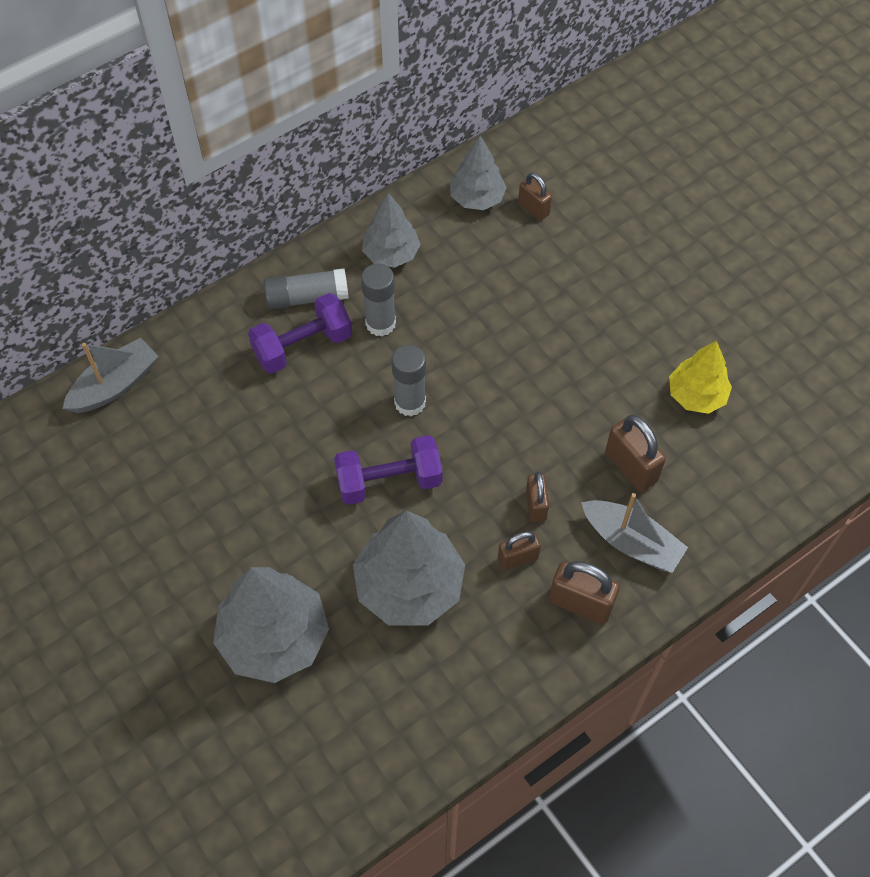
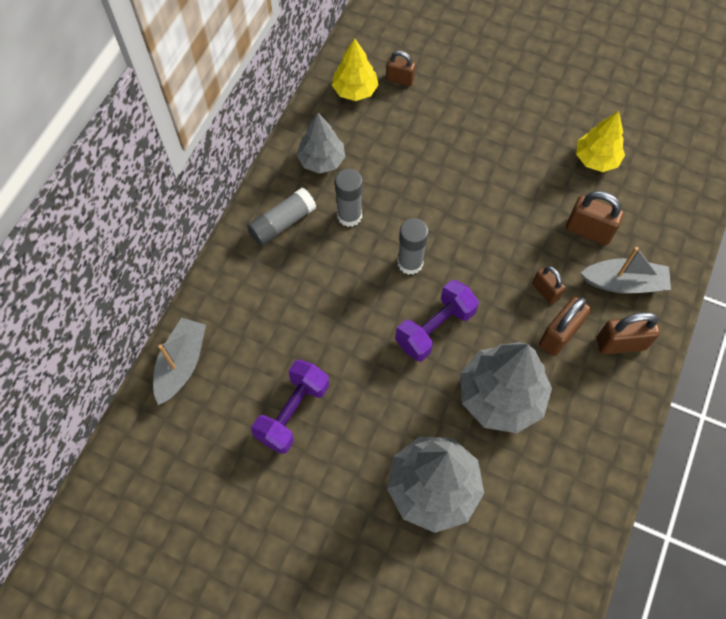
camera: 30 degrees left, 5 degrees up
(303, 346) = (304, 261): purple dumbbell -> purple dumbbell (293, 412)
(477, 198) = (355, 90): grey tree -> yellow tree
(517, 558) = (559, 335): brown padlock -> brown padlock, size x1.56

